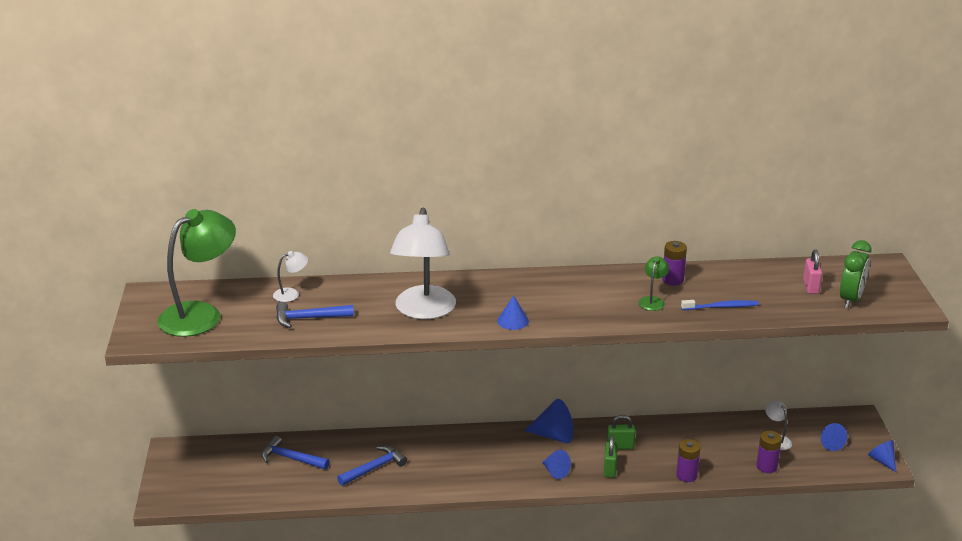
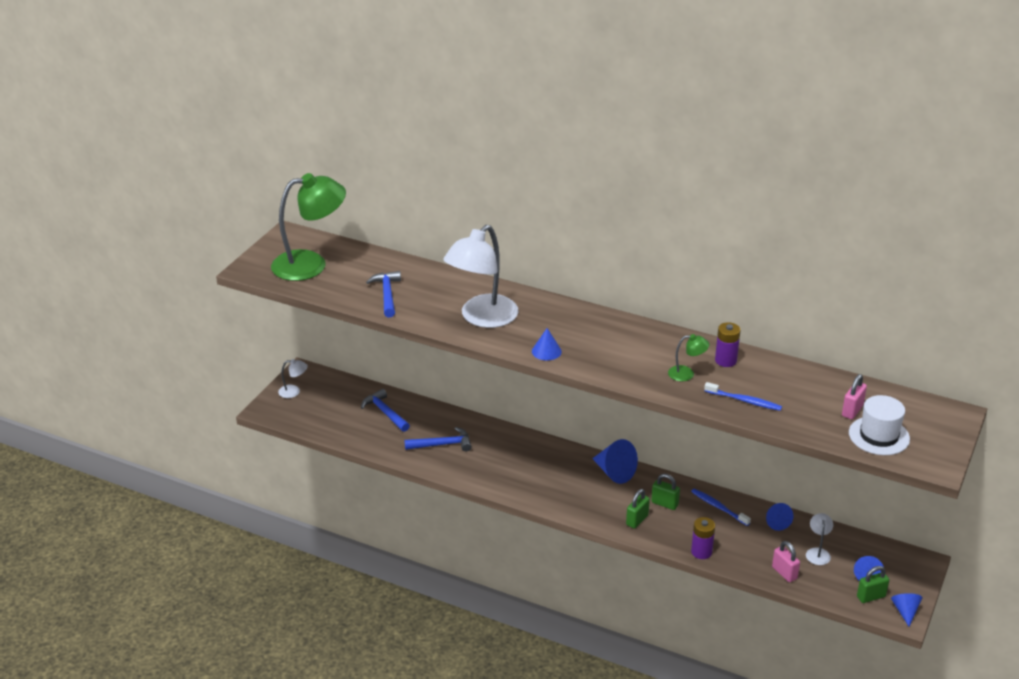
camera: 30 degrees right, 5 degrees up
(291, 294) = (393, 269): white lamp -> white lamp (294, 392)
(309, 318) = (387, 294): blue hammer -> blue hammer turned 60 degrees clockwise
(555, 471) = (588, 504): blue cone -> blue cone (776, 522)
(652, 301) = (686, 374): green lamp -> green lamp turned 45 degrees clockwise
(667, 432) = (718, 507): none -> blue toothbrush
(766, 466) = (784, 573): purple battery -> pink padlock
(847, 459) = (871, 597): none -> green padlock
(850, 299) = (879, 436): green clock -> white hat

